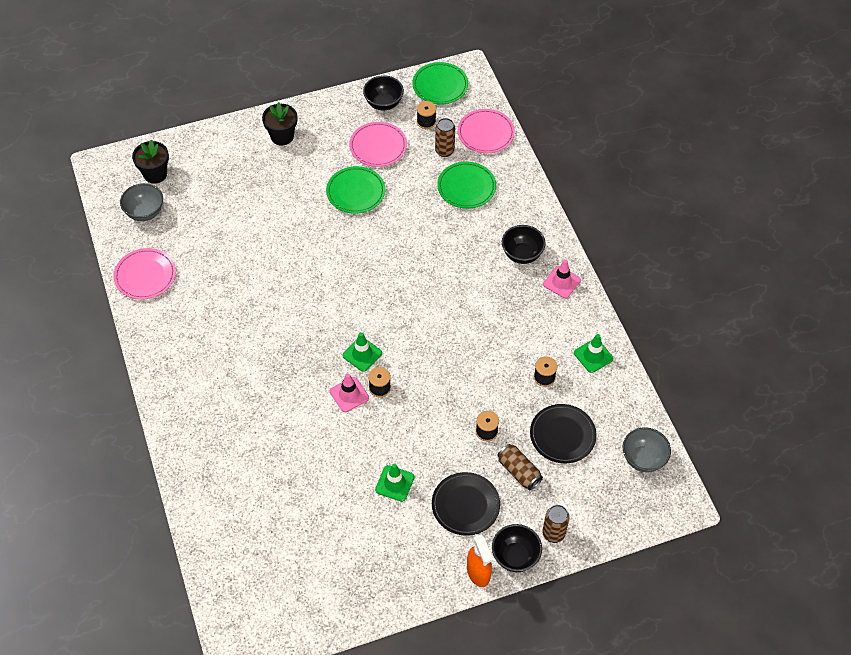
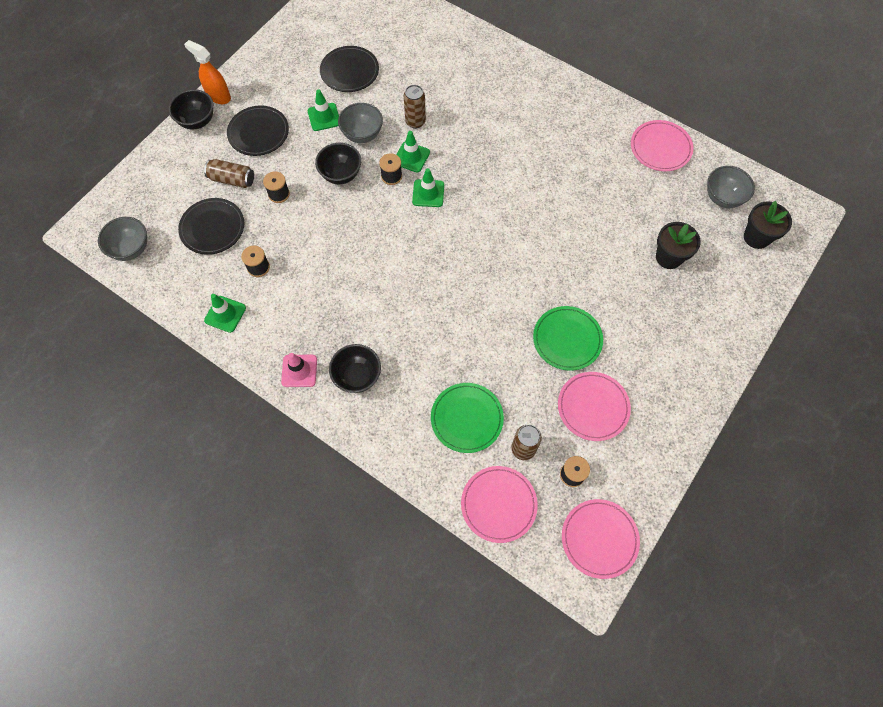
camera: 145 degrees right, 10 degrees up
(282, 136) = (693, 354): black flower pot -> black flower pot (669, 257)
(334, 519) = (349, 71): none -> black plate
(349, 394) = (411, 157): pink traffic cone -> green traffic cone
(374, 443) = (362, 134): none -> grey bowl
(383, 103) = (636, 467): black bowl -> black bowl (341, 174)
(440, 85) = (599, 539): green plate -> pink plate
(553, 533) = (177, 152): brown can -> brown can (415, 122)

